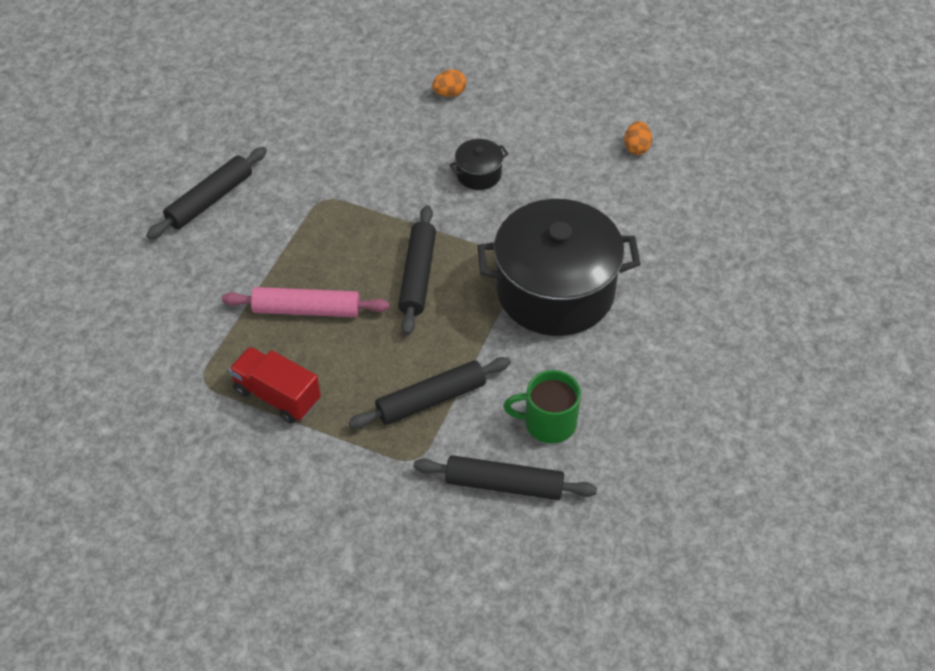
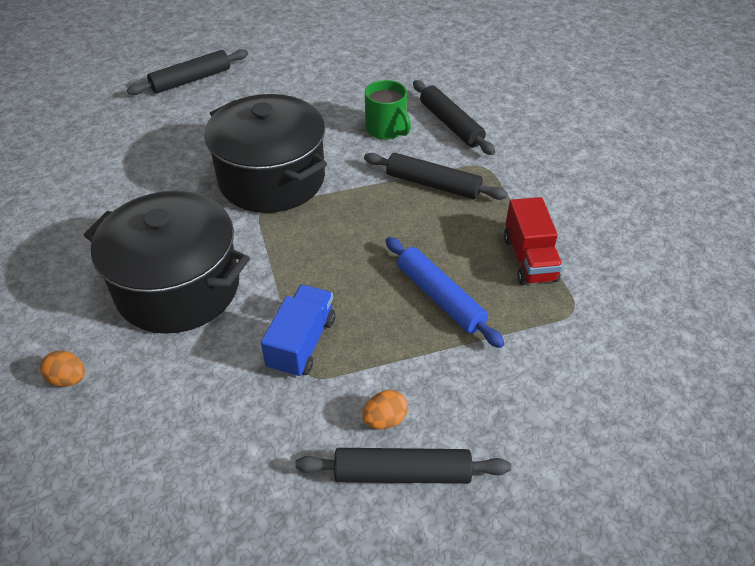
camera: 130 degrees left, 5 degrees down
(306, 310) = (440, 297): pink rolling pin -> blue rolling pin
(354, 210) = (302, 343): none -> blue truck
(417, 276) = (333, 255): black rolling pin -> black rolling pin (191, 80)
(478, 174) = (178, 287): black pot -> black pot, size x2.44
(636, 147) = (63, 212): orange egg -> orange egg (385, 419)

